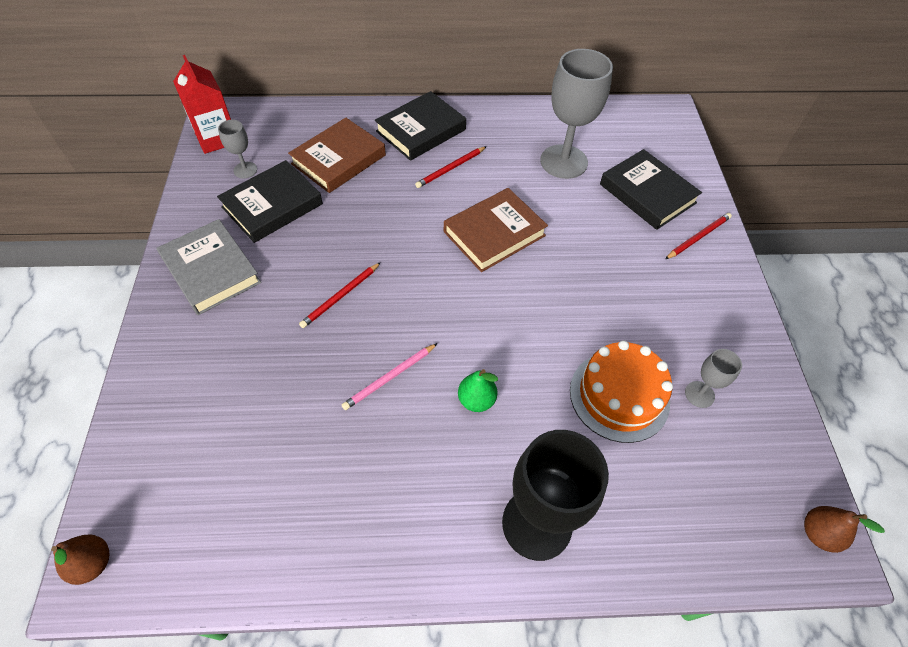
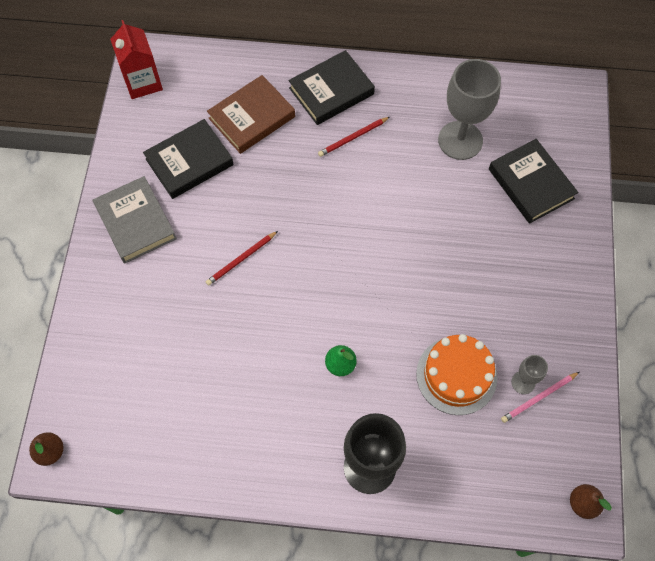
camera: 10 degrees right, 10 degrees up
(245, 170) = (167, 121): grey goblet -> none
(389, 378) = (274, 337): pink pencil -> pink pencil (538, 398)
(494, 233) = (381, 212): brown book -> none
(698, 237) = (565, 235): red pencil -> none

